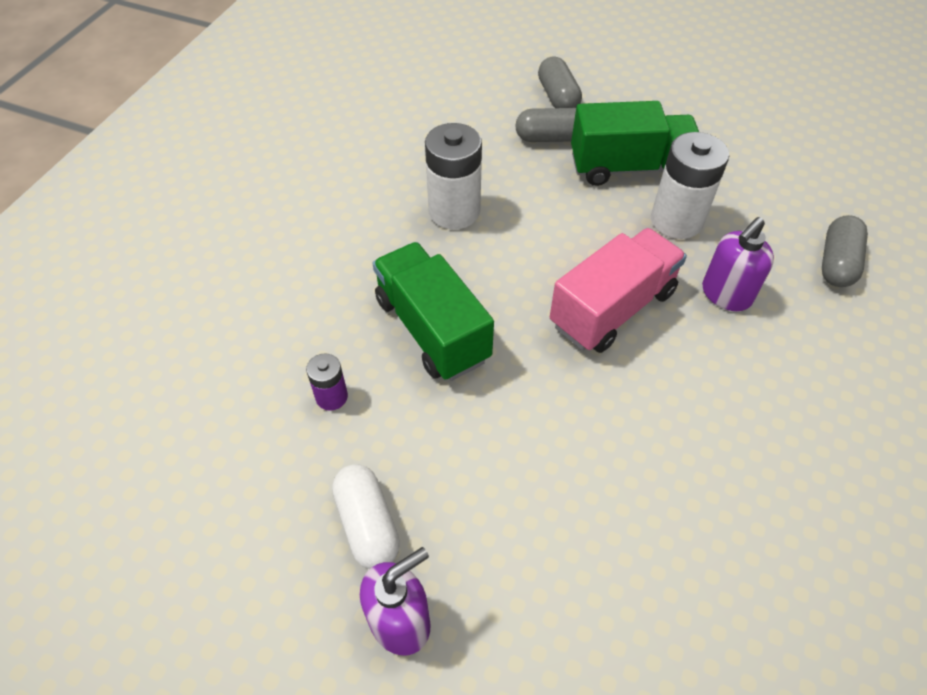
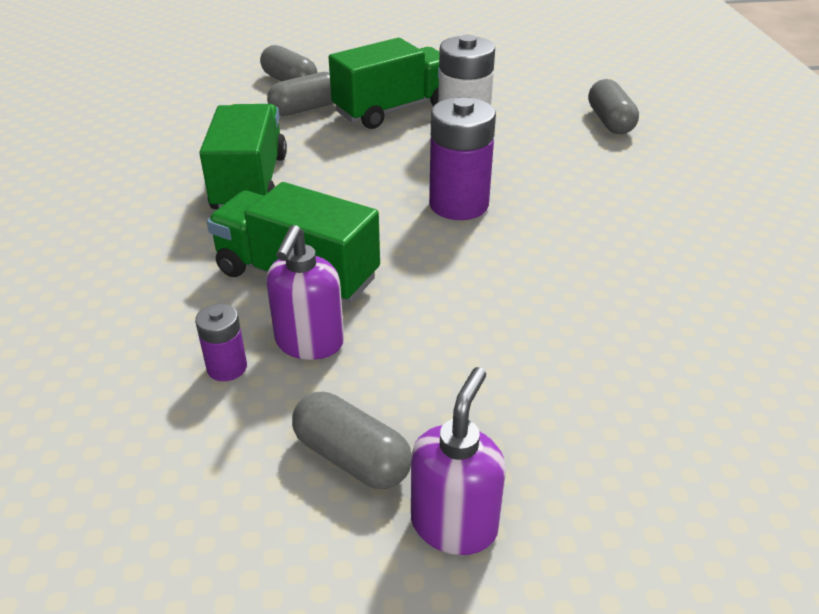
camera: 30 degrees left, 15 degrees down
(367, 524) = (352, 458): white capsule -> grey capsule
(454, 211) = (250, 183): white battery -> green truck
(612, 309) = (459, 204): pink truck -> purple battery
(725, 295) = (544, 166): purple soap dispenser -> purple soap dispenser (309, 343)

